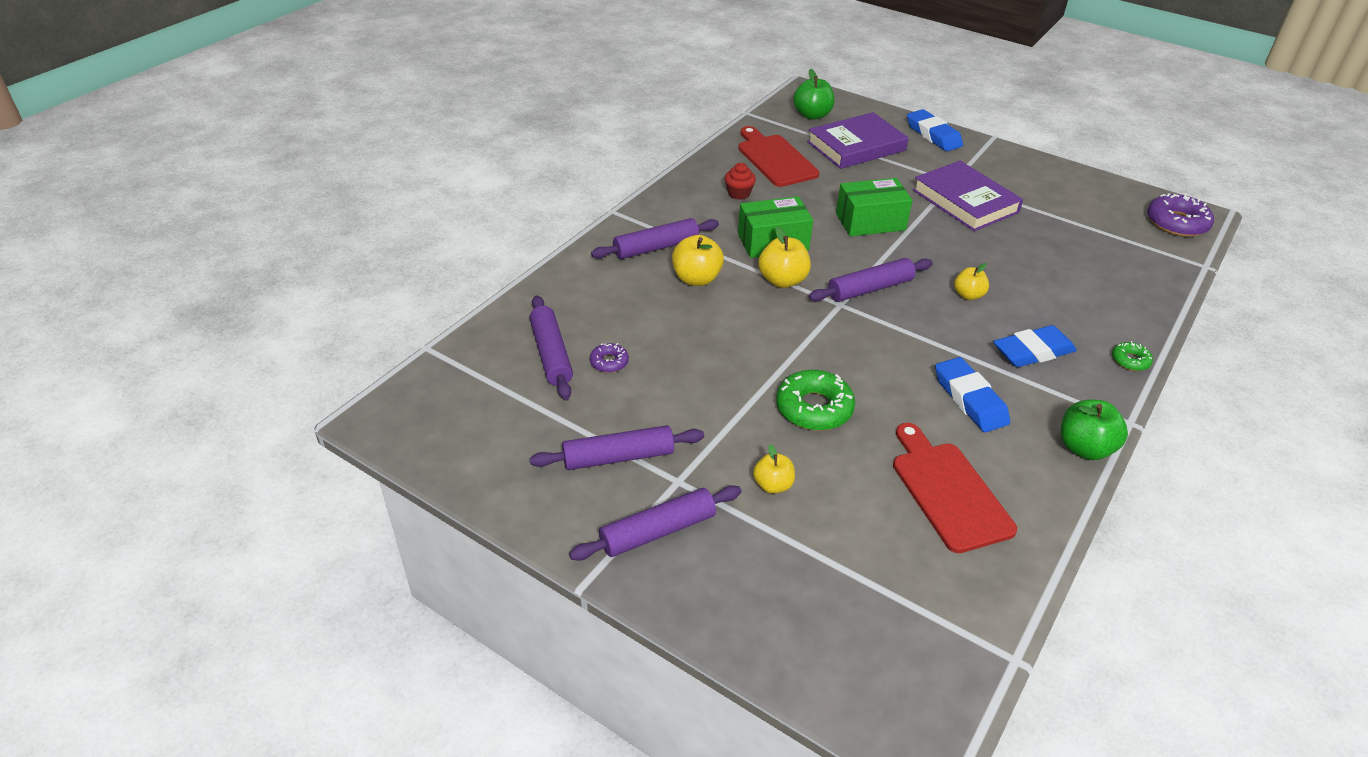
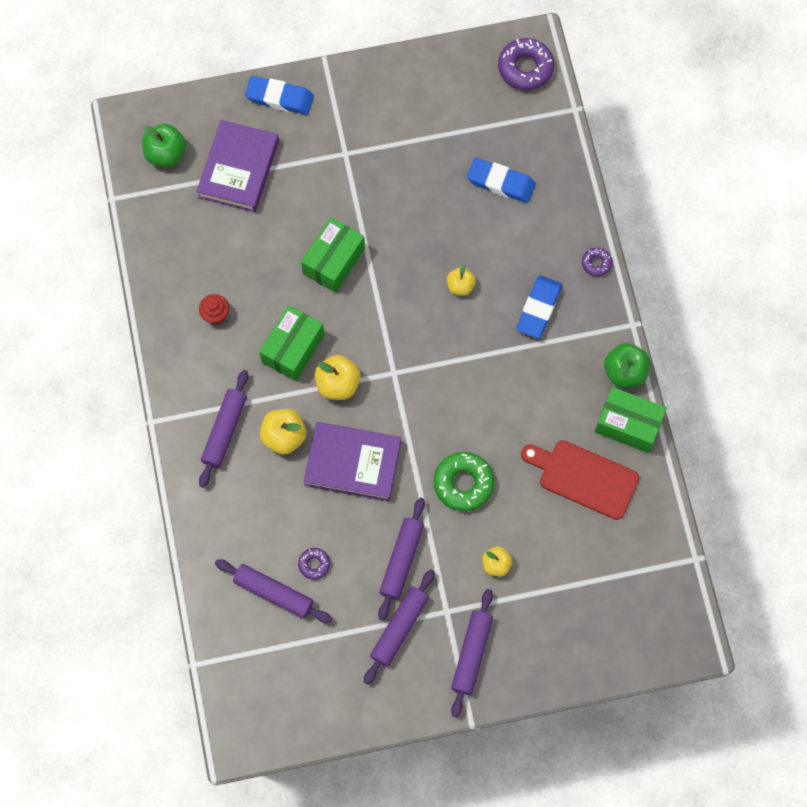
camera: 45 degrees left, 30 degrees up
(775, 159) = (197, 244): red cutting board -> none
(870, 289) = (398, 339): purple rolling pin -> purple rolling pin (401, 560)
(965, 201) = (373, 173): purple book -> purple book (353, 463)
(970, 399) = (538, 389): blue eraser -> blue eraser (501, 183)
(1046, 487) = (628, 424): none -> green box
(1130, 360) = (596, 263): green donut -> purple donut

